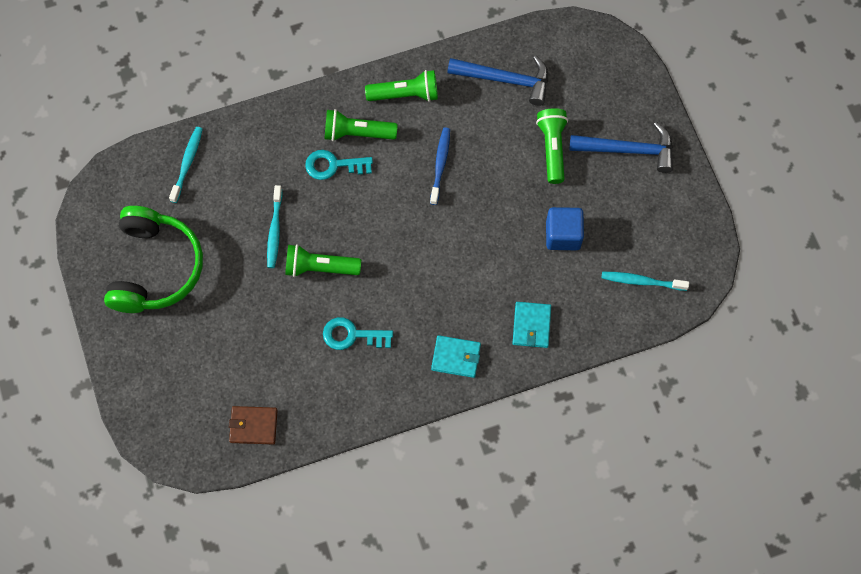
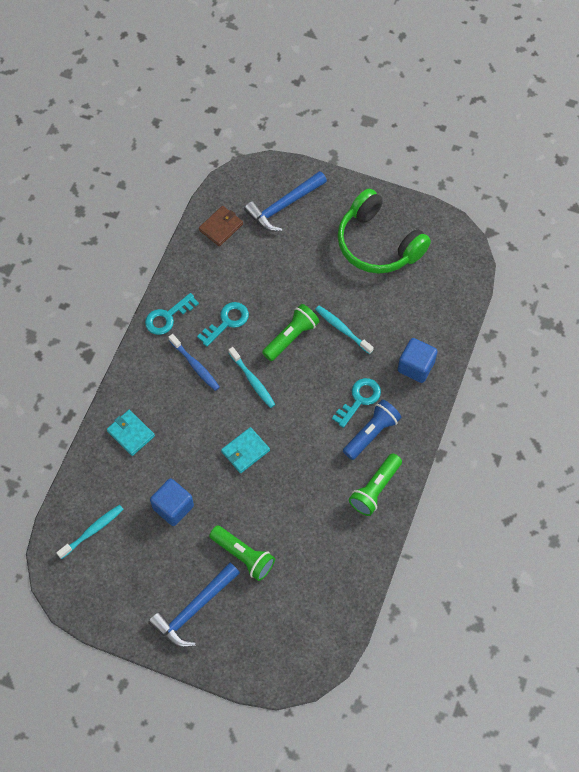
camera: 130 degrees right, 5 degrees down
(187, 163) = (440, 311): turquoise toothbrush -> turquoise toothbrush (252, 380)
(262, 144) = (415, 366): none -> blue cube
(357, 133) = (371, 433): green flashlight -> blue flashlight
(392, 392) = (167, 317): none -> turquoise key
(440, 165) = (298, 469): blue toothbrush -> blue toothbrush (195, 365)
(456, 357) = (154, 371): turquoise wallet -> turquoise wallet (245, 451)
(506, 80) = (326, 569): blue hammer -> blue hammer (283, 206)

